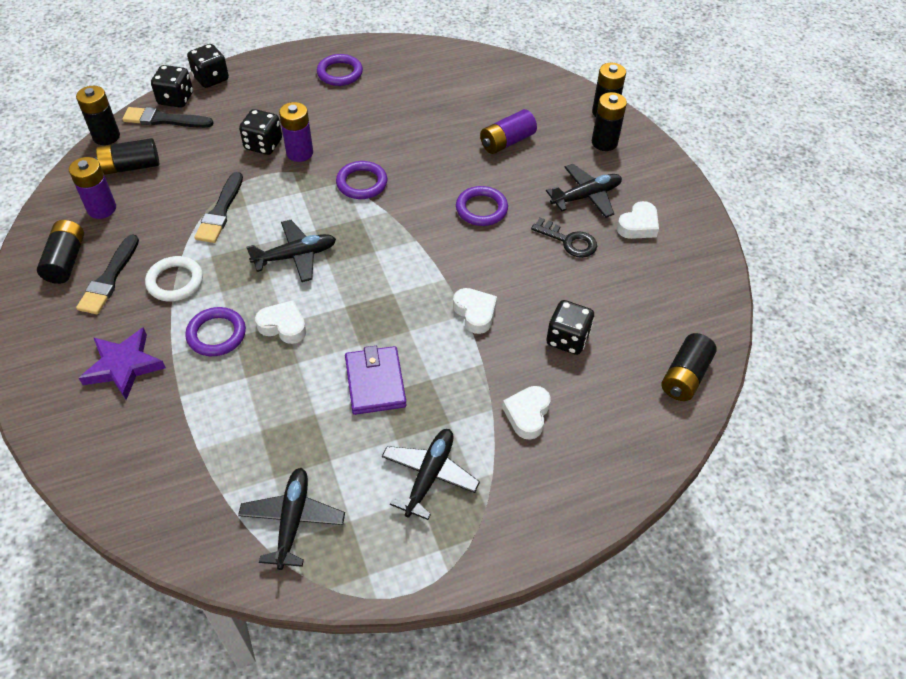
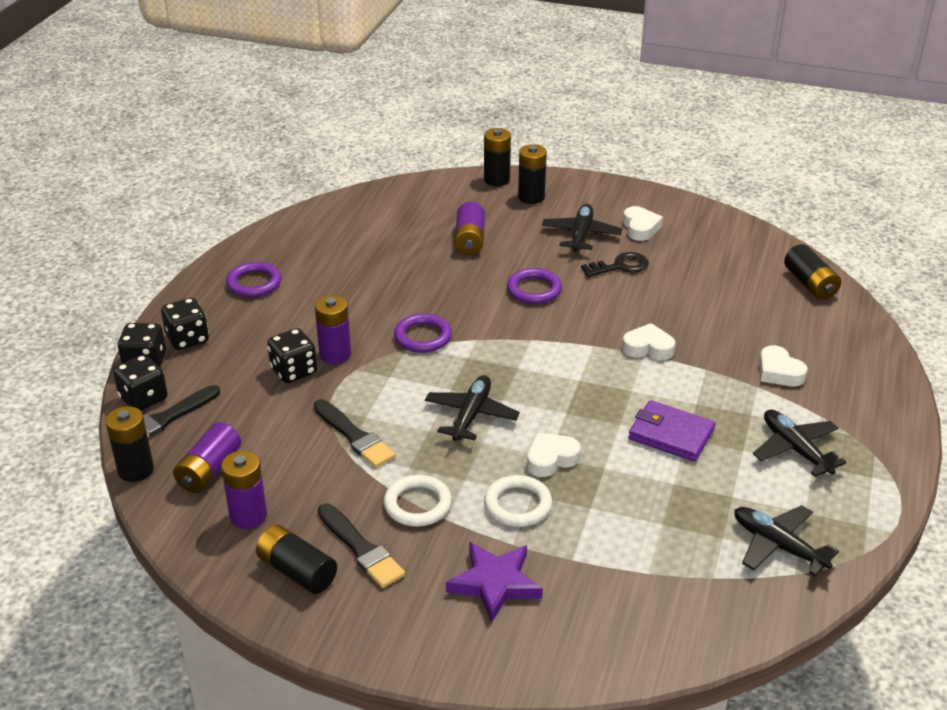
camera: 50 degrees left, 15 degrees down
(131, 167) = (209, 470): black battery -> purple battery
(216, 334) = (518, 505): purple ring -> white ring
(567, 339) = (722, 317): black dice -> black dice (187, 339)

